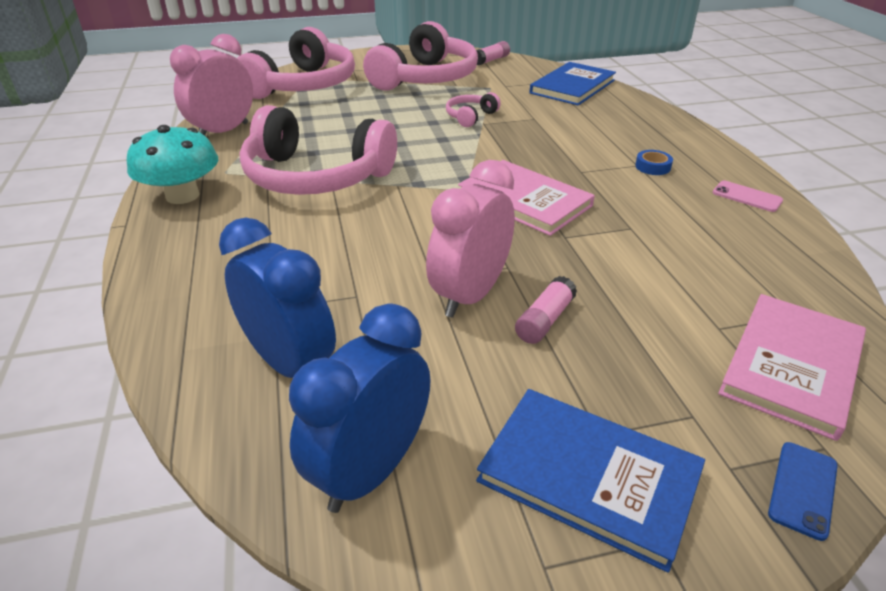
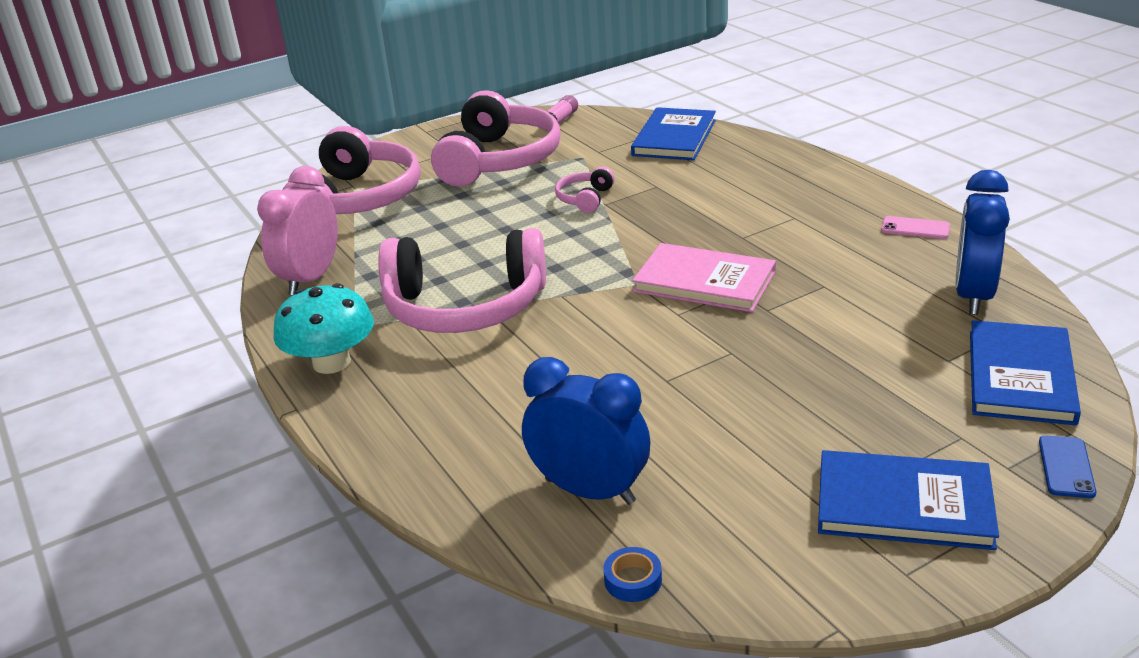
camera: 15 degrees left, 5 degrees down
(370, 471) = (726, 551): blue clock -> blue clock (973, 295)
(470, 295) = (713, 387): pink clock -> none
(545, 320) = (795, 392): pink glue stick -> none
(652, 167) = (810, 216): blue tape -> blue tape (633, 580)
(792, 366) = (1020, 376): pink book -> blue book

